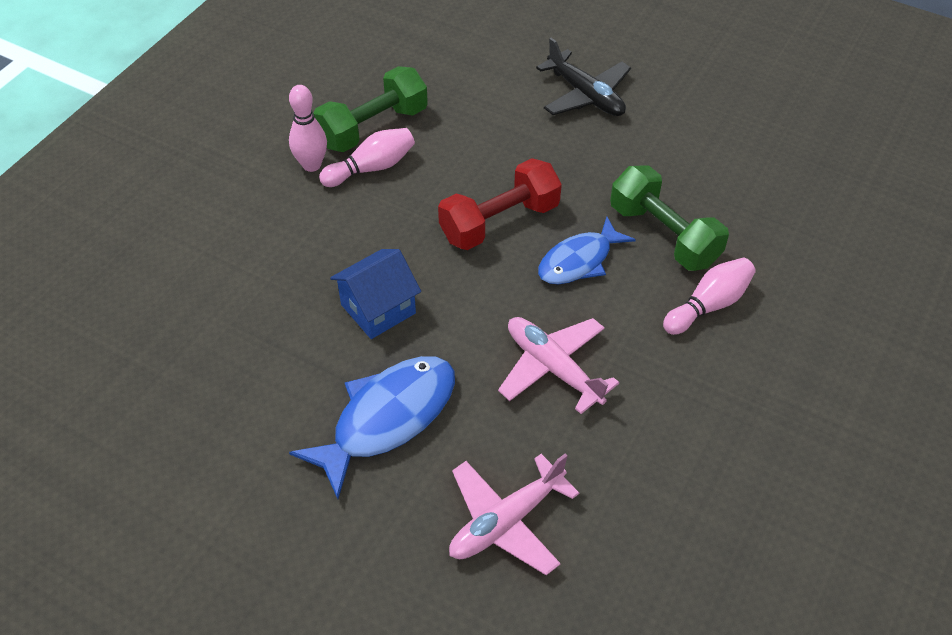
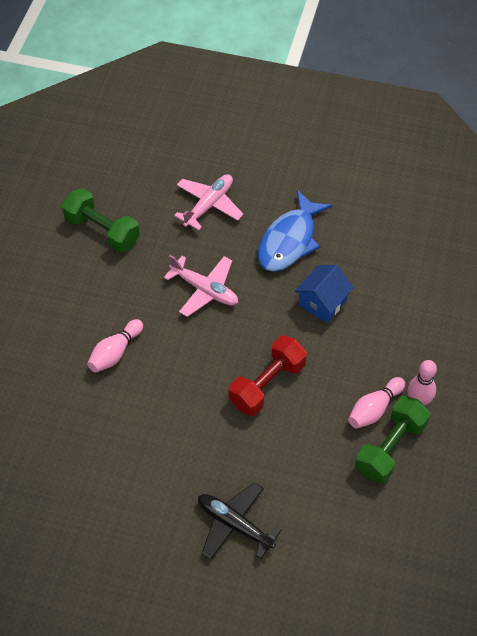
camera: 165 degrees right, 5 degrees up
(579, 261) = (205, 366): blue fish -> none
(664, 235) = (151, 400): green dumbbell -> green dumbbell (102, 231)

